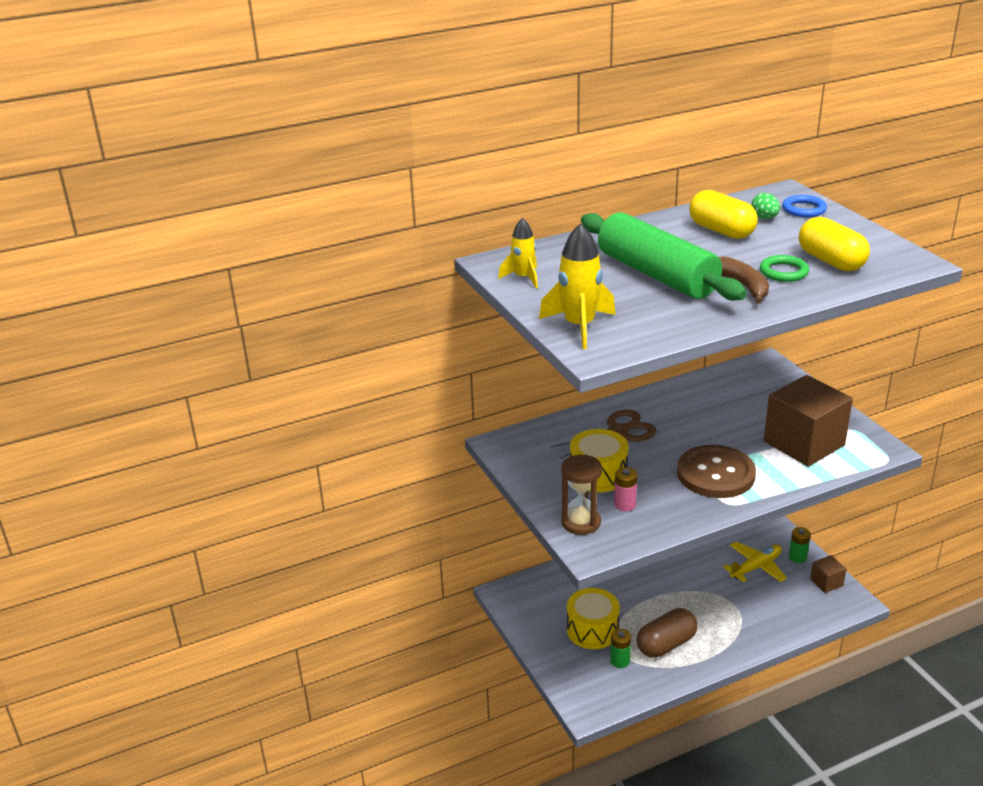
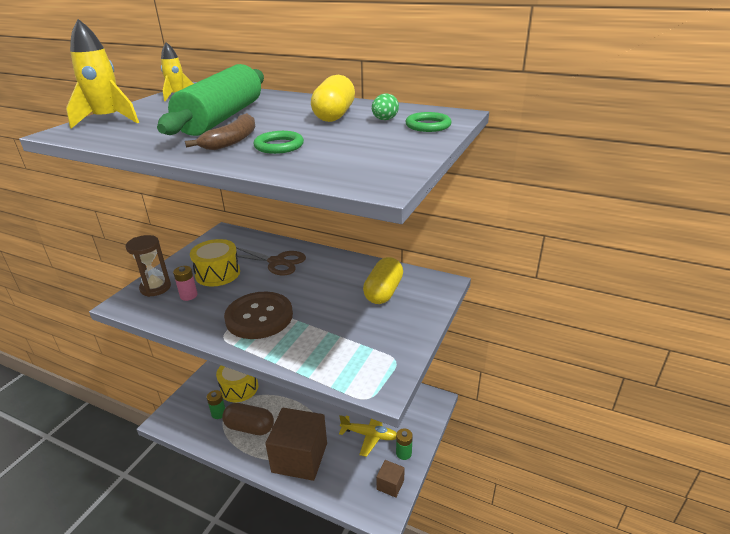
camera: 50 degrees right, 0 degrees up
(803, 209) = (428, 125): blue ring -> green ring
(804, 443) = (344, 342): brown cube -> brown cube (299, 457)
(831, 261) = (327, 155): yellow capsule -> yellow capsule (383, 292)

